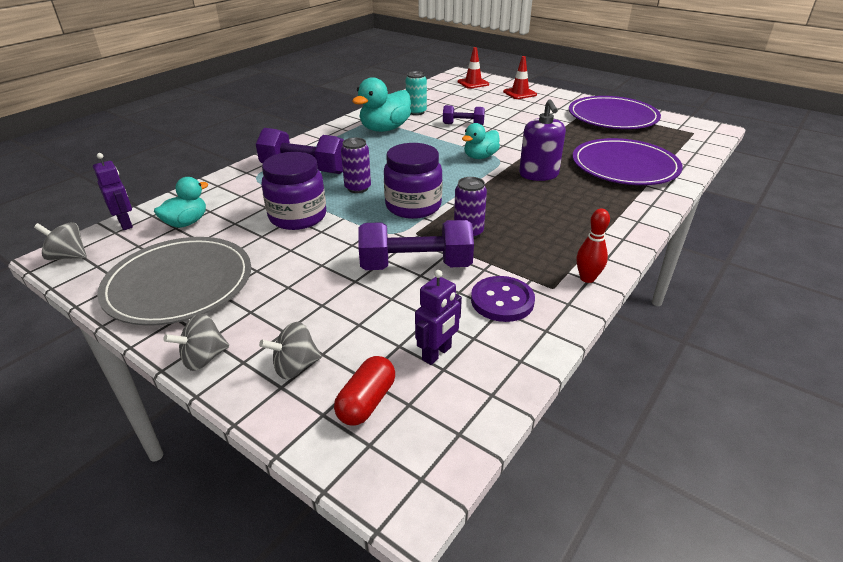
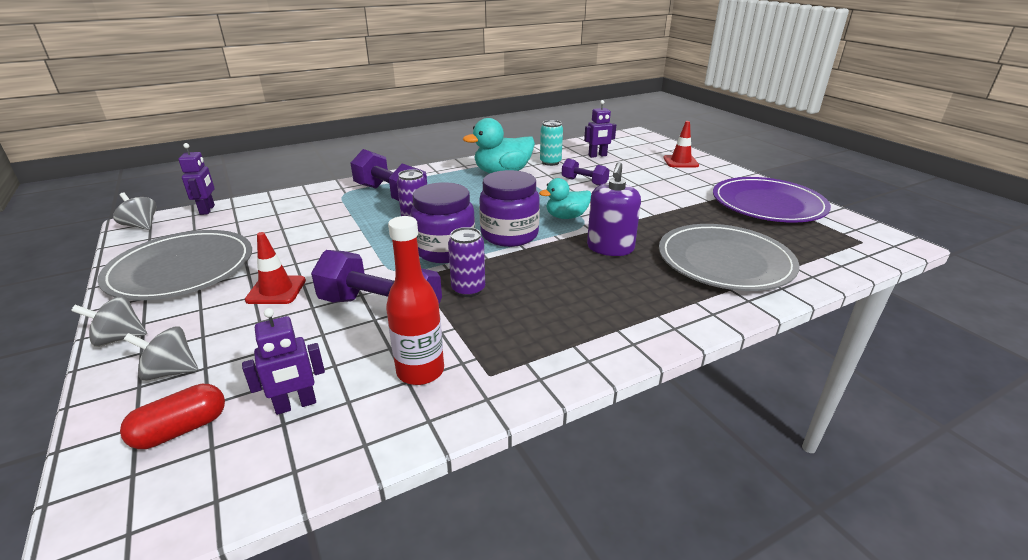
camera: 25 degrees right, 5 degrees down
(186, 223) = (248, 219): turquoise duck -> none
(298, 217) = (335, 235): purple jar -> purple jar (509, 235)
(449, 99) = (597, 156): none -> purple robot
(473, 83) = (640, 144): red traffic cone -> red traffic cone (276, 290)
(502, 301) = (420, 371): purple button -> red bottle
(587, 278) = (539, 376): red bowling pin -> none
(624, 166) = (724, 261): purple plate -> grey plate

